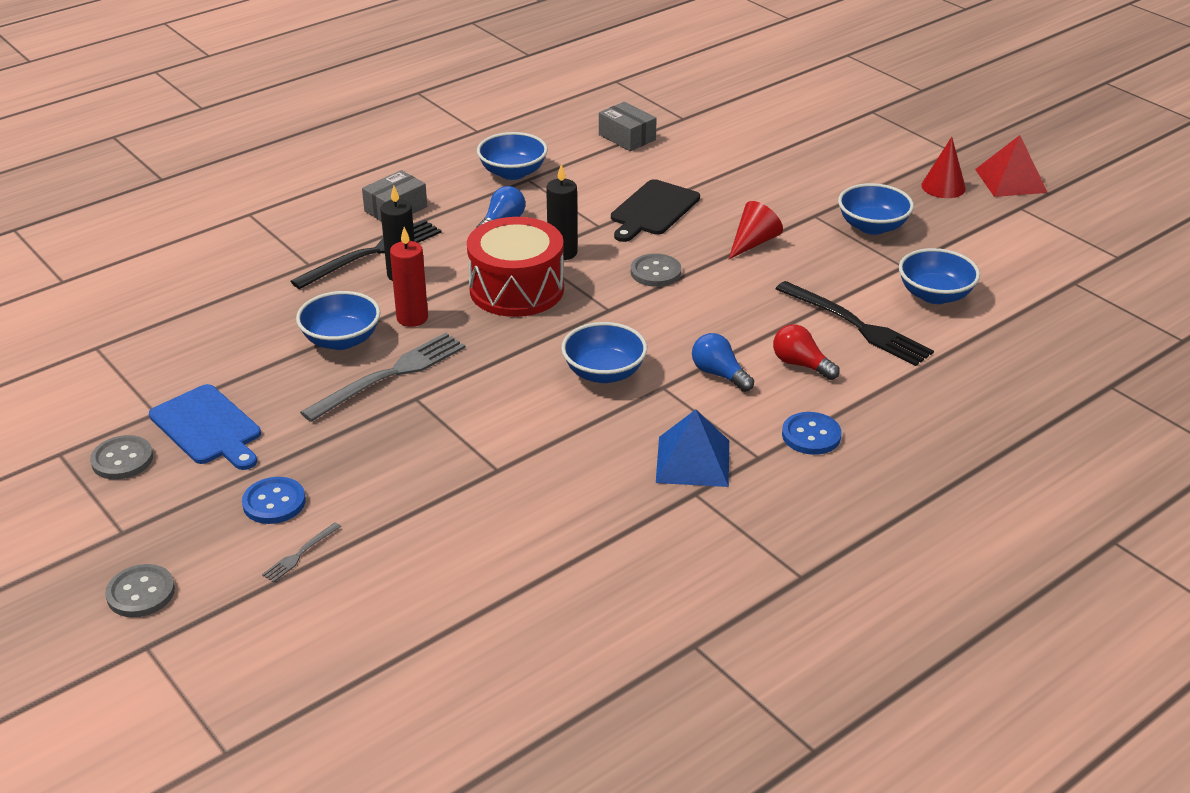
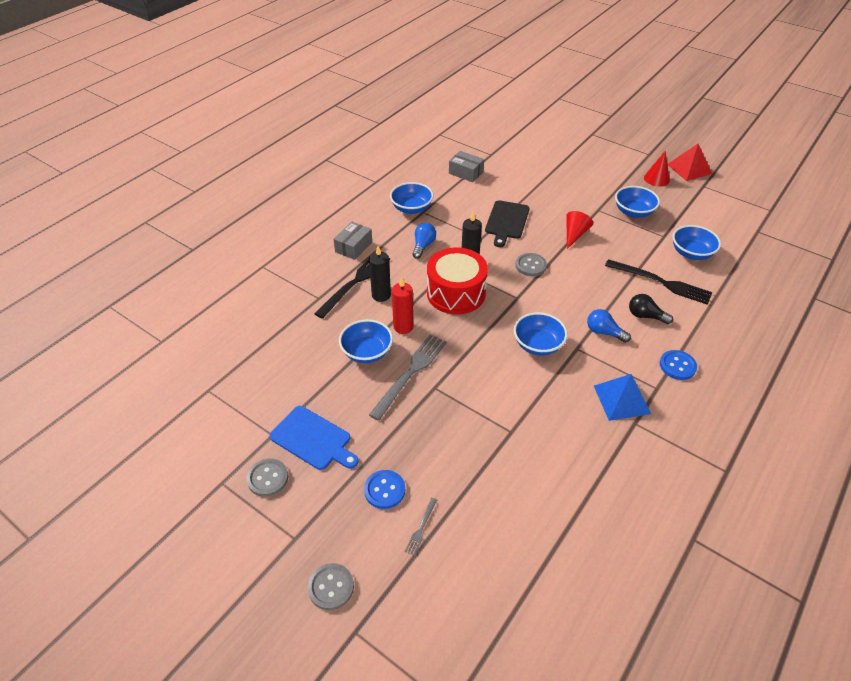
camera: 15 degrees left, 10 degrees up
(801, 364) = (645, 316): red light bulb -> black light bulb

